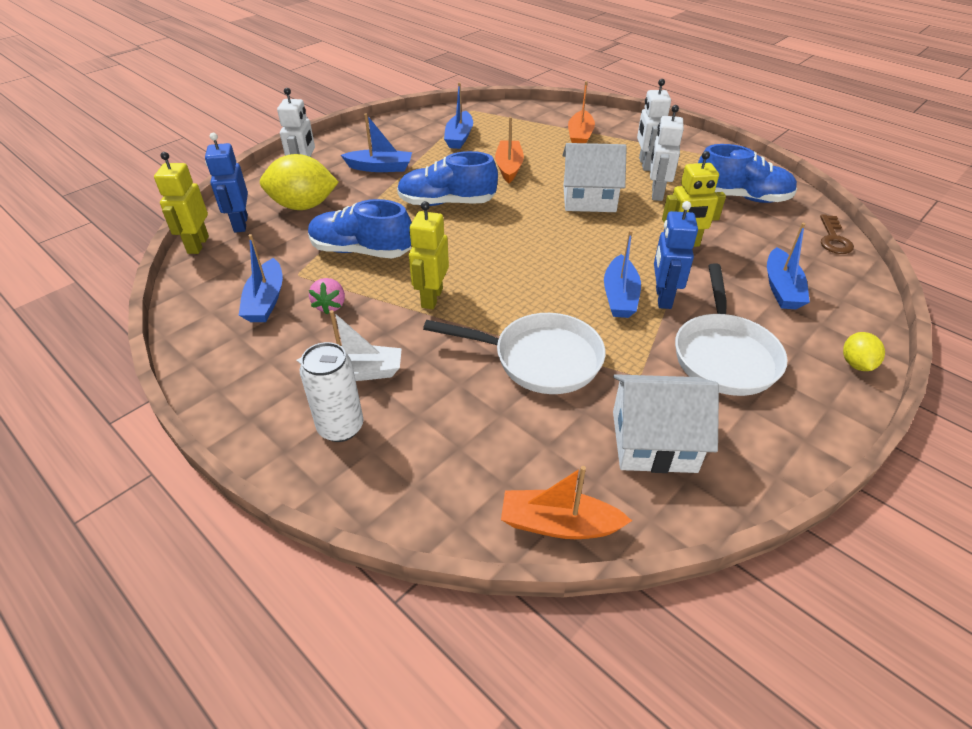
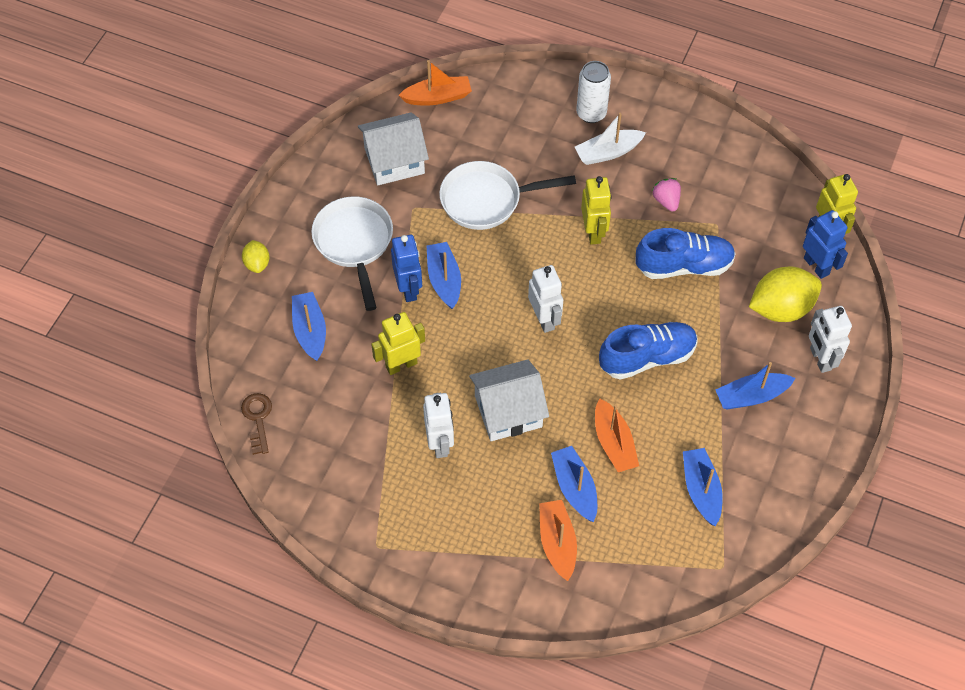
camera: 160 degrees right, 15 degrees up
(266, 301) = (719, 190): blue boat -> blue boat (574, 488)
(645, 164) = (463, 500): white robot -> white robot (544, 319)
(741, 197) = (350, 464): blue shoe -> none

